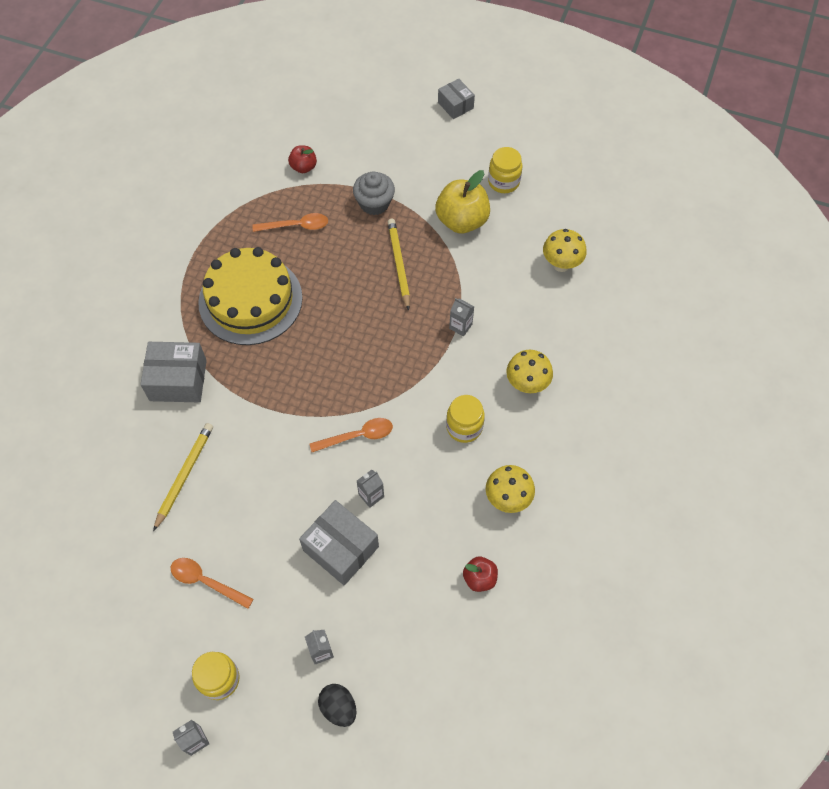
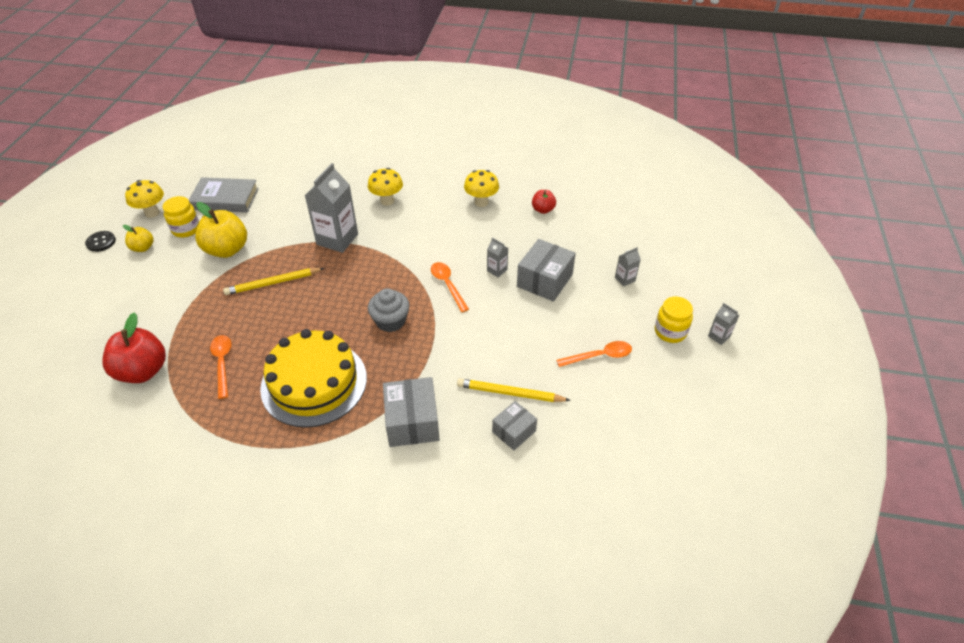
camera: 100 degrees left, 15 degrees down
(206, 581) = (599, 356): orange spoon -> orange spoon turned 120 degrees counterclockwise
(303, 167) = (143, 371): red apple -> red apple, size x1.86
(338, 707) = (658, 264): black egg -> none
(374, 203) = (200, 309): grey cupcake -> grey cupcake (390, 321)
(455, 105) = (84, 268): grey box -> grey box (514, 431)
(460, 326) = (337, 239): grey carton -> grey carton, size x2.17
(464, 427) = (428, 228): yellow jar -> none
(478, 148) = (143, 248): none -> yellow apple
(494, 113) = (101, 242): none -> black button
(554, 214) = (225, 199): none -> grey book
(561, 264) = (276, 192): yellow mushroom -> yellow mushroom (152, 213)

